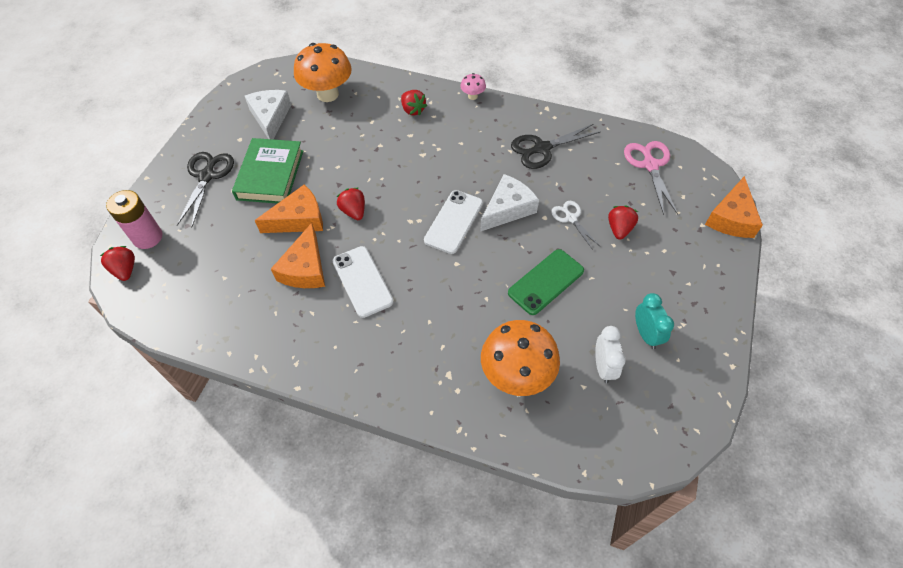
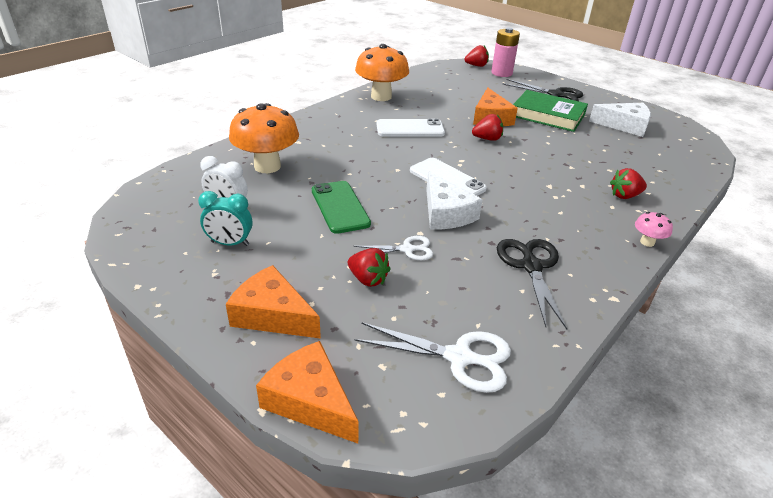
camera: 110 degrees right, 20 degrees down
(305, 268) = (438, 112): orange cheese -> orange cheese (272, 315)
(328, 94) = (658, 156): orange mushroom -> orange mushroom (381, 97)
(650, 165) = (459, 357): pink scissors -> white scissors

